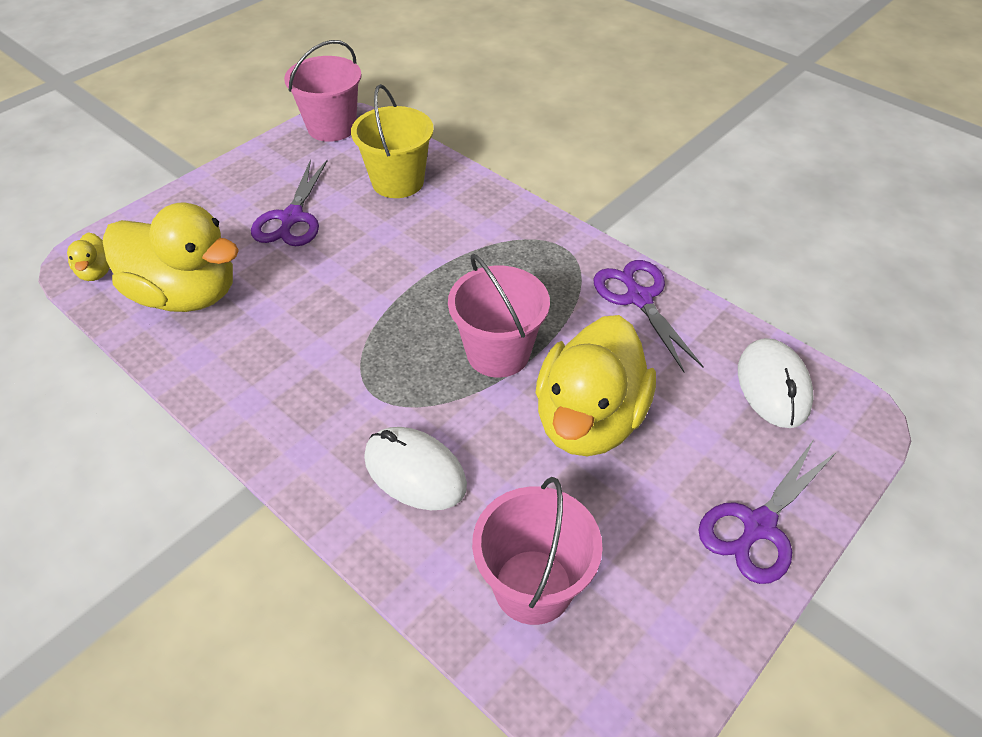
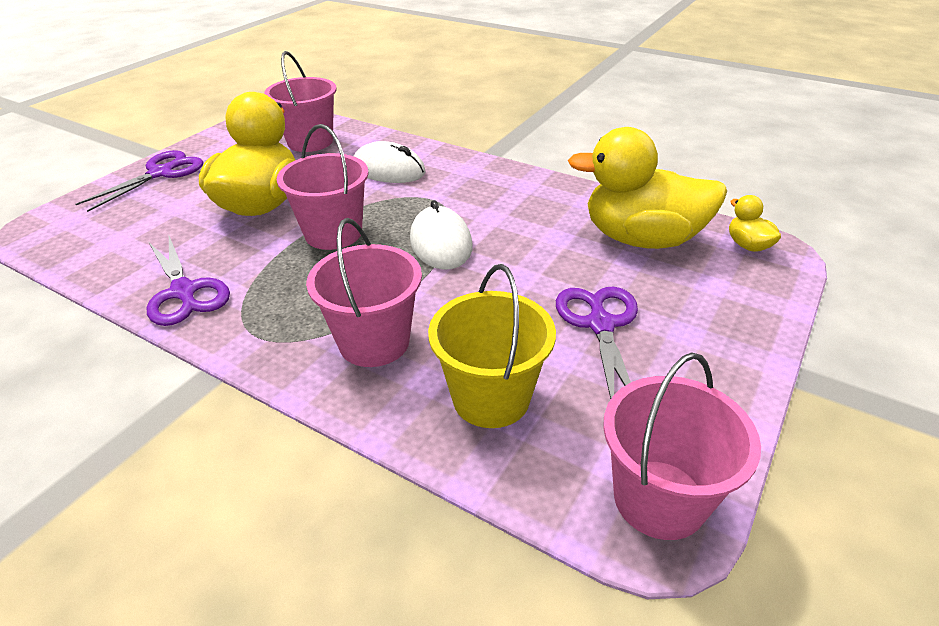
camera: 170 degrees right, 10 degrees down
(469, 228) = (374, 342): none -> pink bucket
(773, 386) = (93, 240): white mouse -> white mouse (441, 243)

